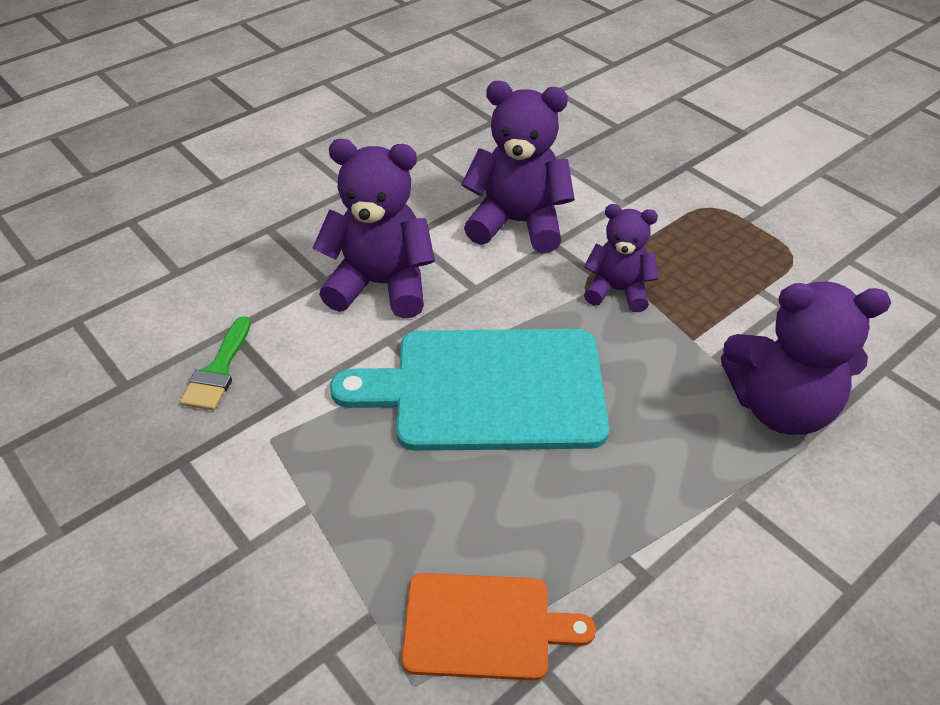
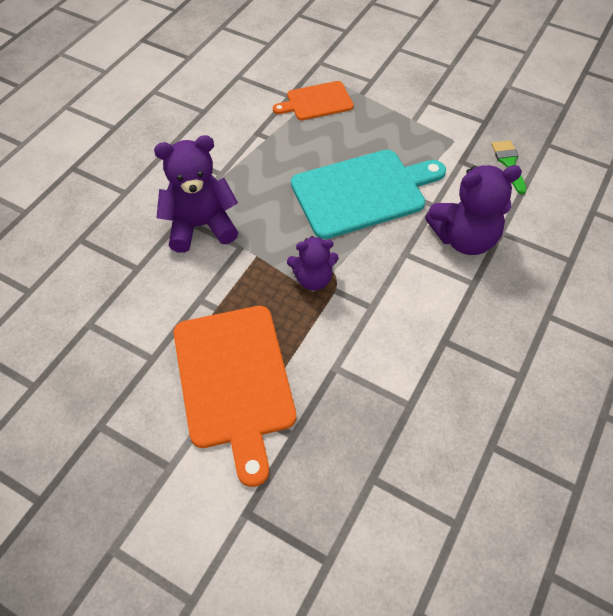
camera: 160 degrees right, 10 degrees up
(518, 223) = (405, 319): purple teddy bear -> none
(744, 217) = (234, 381): none -> orange cutting board

